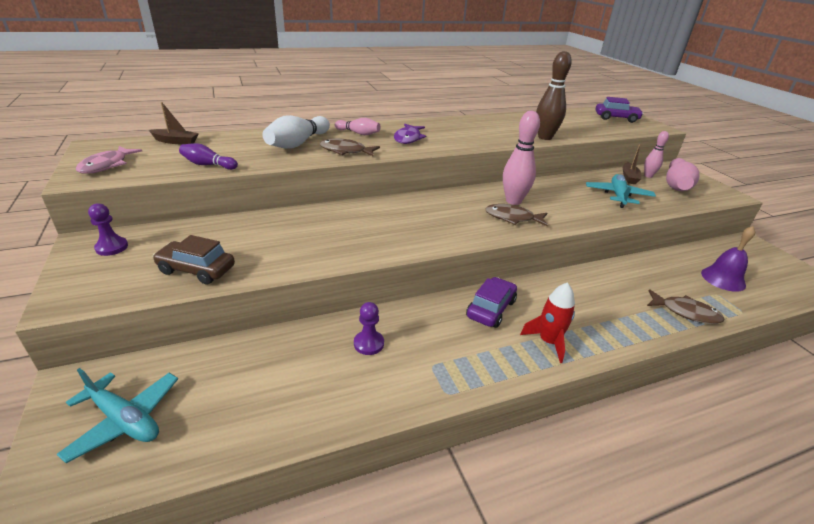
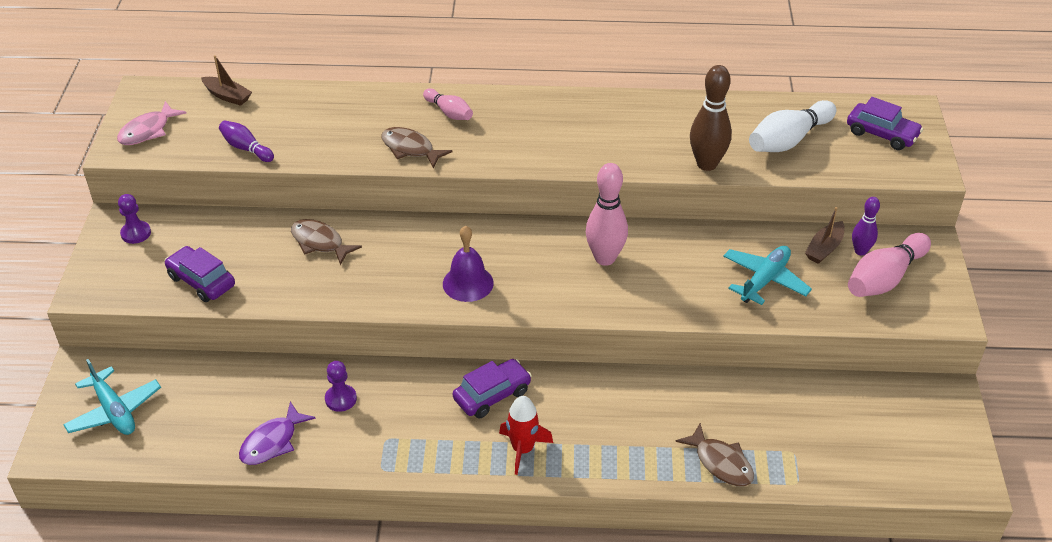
camera: 25 degrees right, 10 degrees up
(196, 270) = (201, 281): brown car -> purple car
(298, 143) = (362, 123): white bowling pin -> white bowling pin (789, 140)
(408, 138) = (507, 134): purple fish -> purple fish (272, 442)
(512, 218) = (578, 286): brown fish -> brown fish (320, 242)
(648, 176) = (860, 251): pink bowling pin -> purple bowling pin
(723, 279) = (829, 435): purple bell -> purple bell (468, 283)

